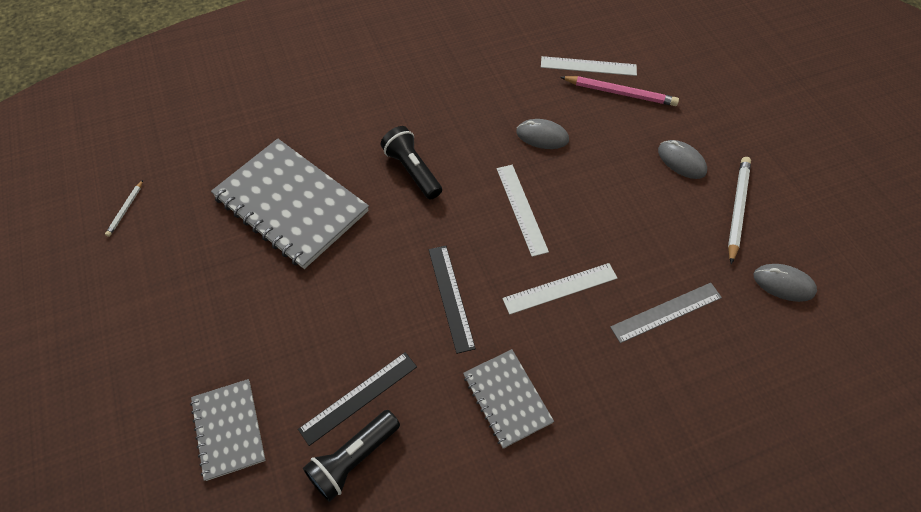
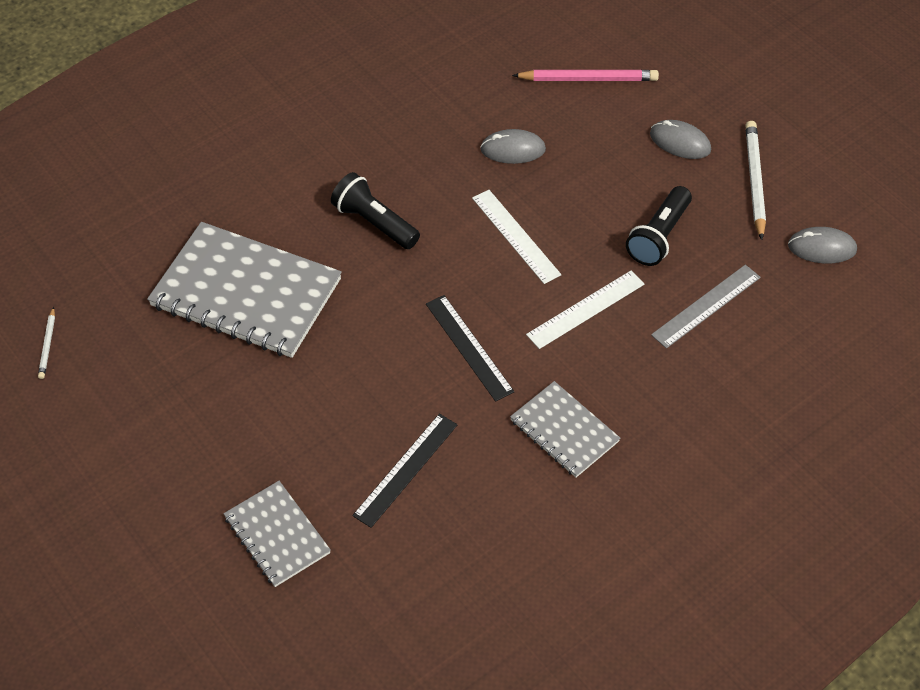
camera: 15 degrees left, 5 degrees down
(353, 459) = (423, 527): black flashlight -> black flashlight (658, 236)
(588, 66) = (541, 55): white ruler -> none

